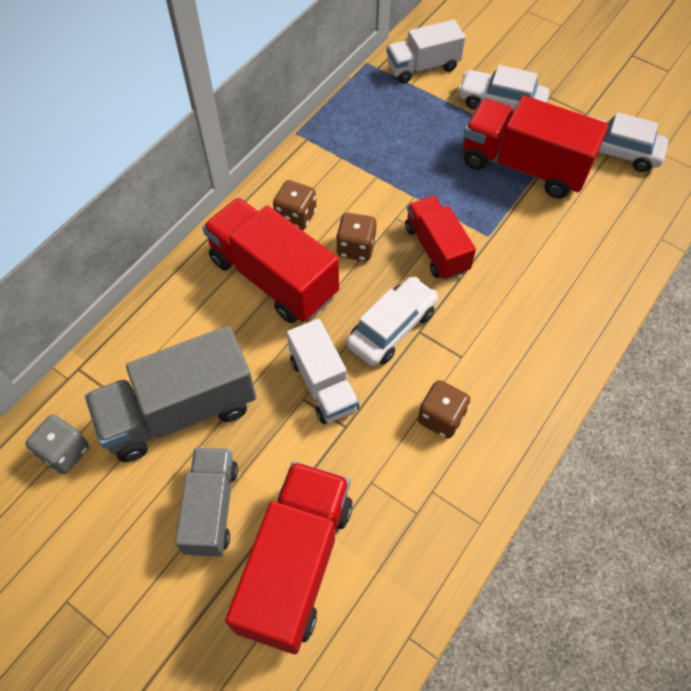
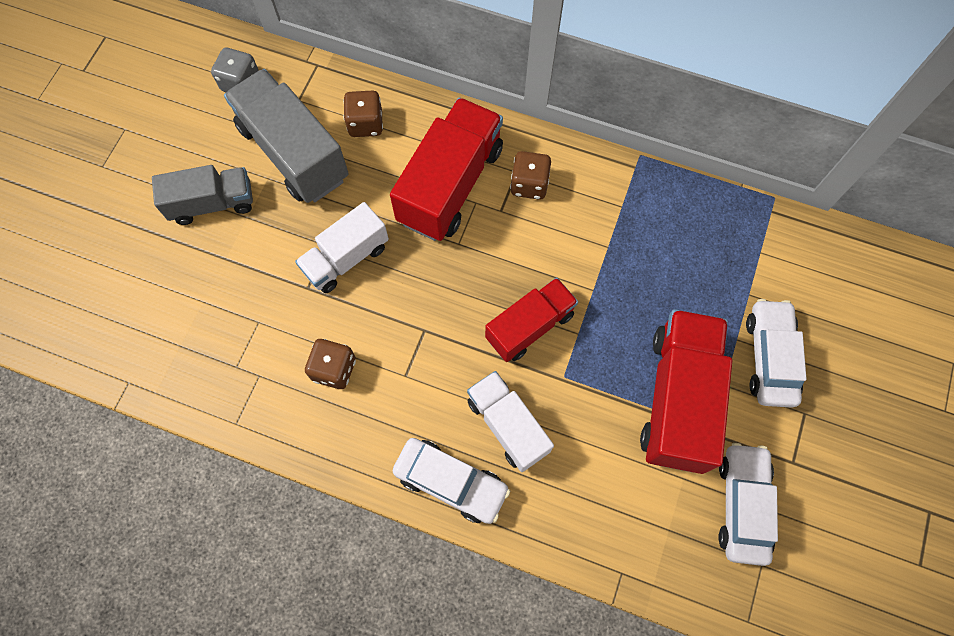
camera: 75 degrees right, 10 degrees up
(296, 564) = (176, 280): red truck -> none
(356, 248) = (507, 249): brown dice -> brown dice (366, 124)
(392, 328) = (421, 304): white car -> white car (451, 482)
(423, 67) = (793, 259): white truck -> white truck (508, 425)

